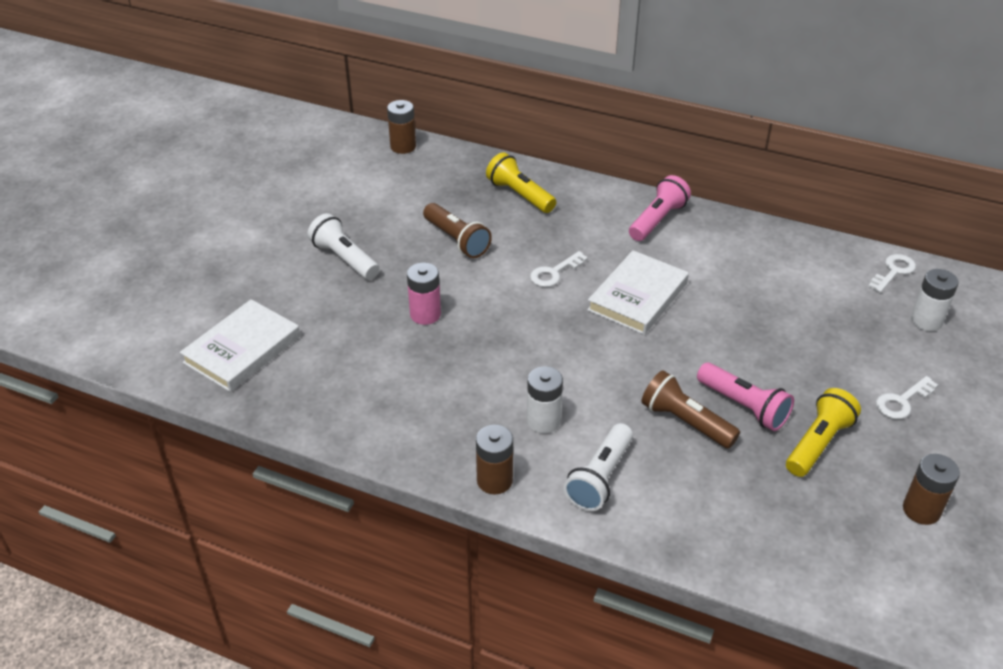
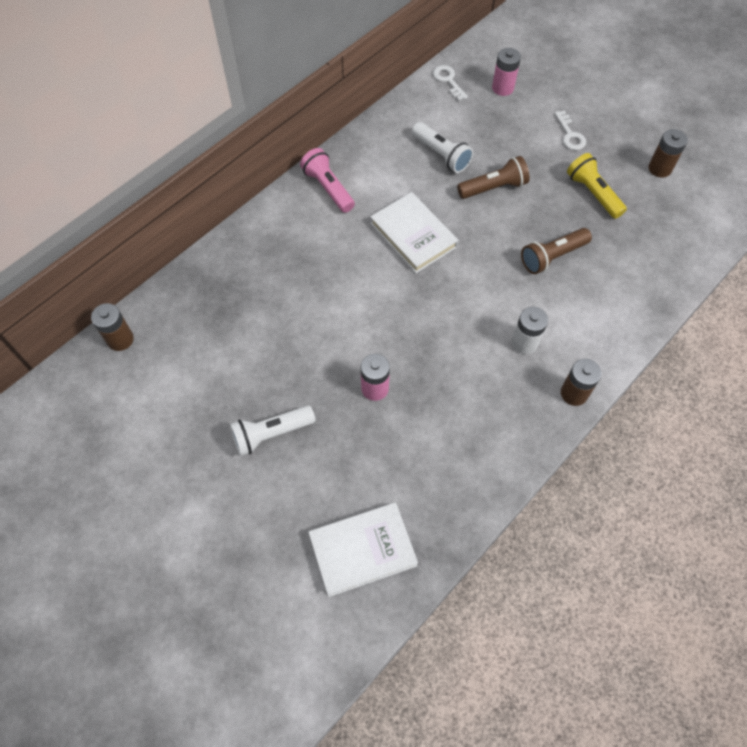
camera: 70 degrees left, 20 degrees up
(242, 349) = (362, 550): white book -> white book turned 75 degrees counterclockwise
(457, 240) = (287, 336): brown flashlight -> brown flashlight (493, 187)
(520, 195) = (247, 269): yellow flashlight -> none
(554, 273) = (362, 279): white key -> none
(600, 478) = (589, 326): white flashlight -> white flashlight (441, 155)
(744, 406) = (548, 218): pink flashlight -> none
(926, 321) = (502, 88): white battery -> pink battery

